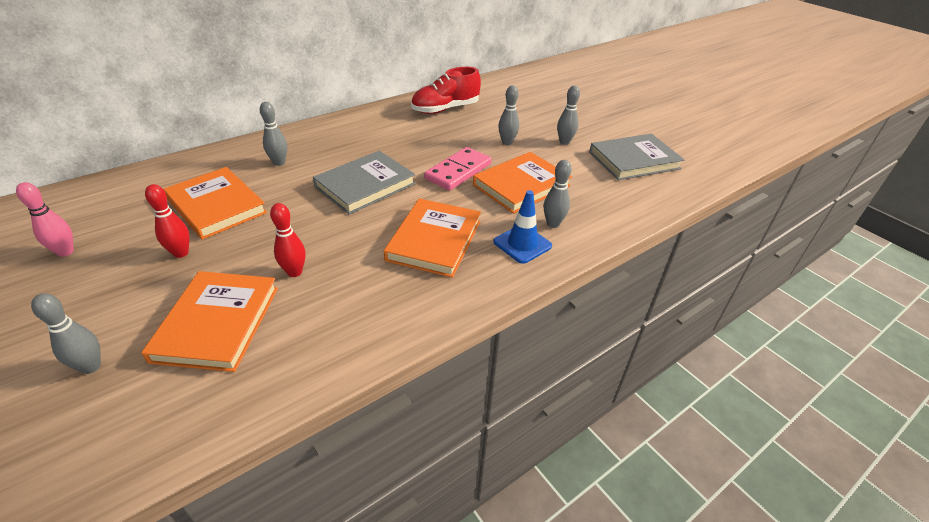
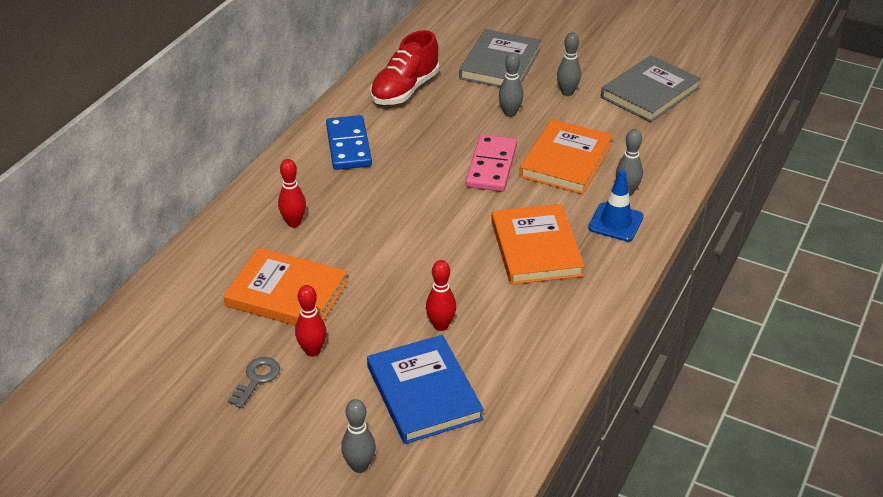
camera: 25 degrees left, 0 degrees up
(65, 252) = (195, 395): pink bowling pin -> none
(118, 258) = (256, 379): none -> grey key
(217, 323) = (424, 393): orange book -> blue book
(279, 163) = (294, 223): grey bowling pin -> red bowling pin
(365, 185) = (414, 216): grey book -> grey book (500, 64)
(370, 129) = (348, 146): none -> blue domino

